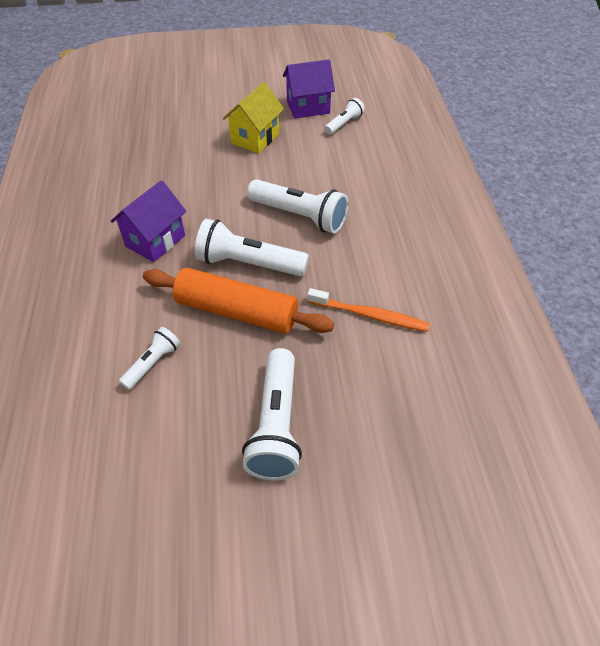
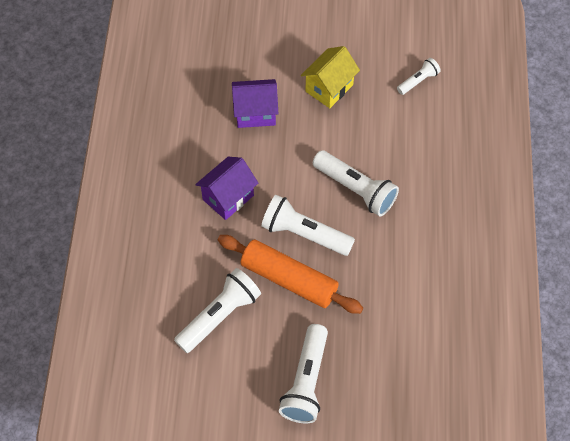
camera: 10 degrees right, 10 degrees up
(152, 363) = (219, 316): white flashlight -> white flashlight, size x1.82
(308, 107) = (387, 53): purple house -> purple house (255, 113)
(370, 315) = (395, 300): orange toothbrush -> none

